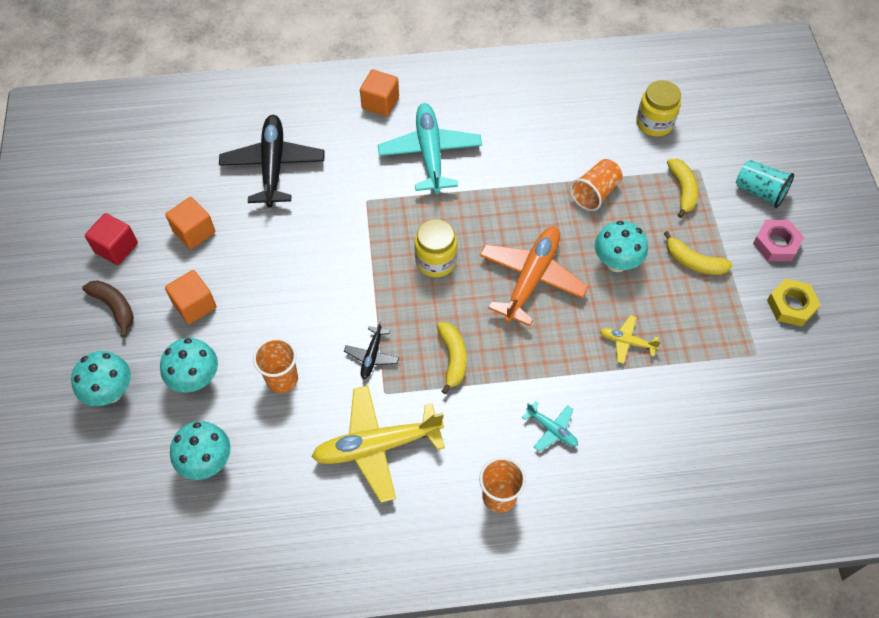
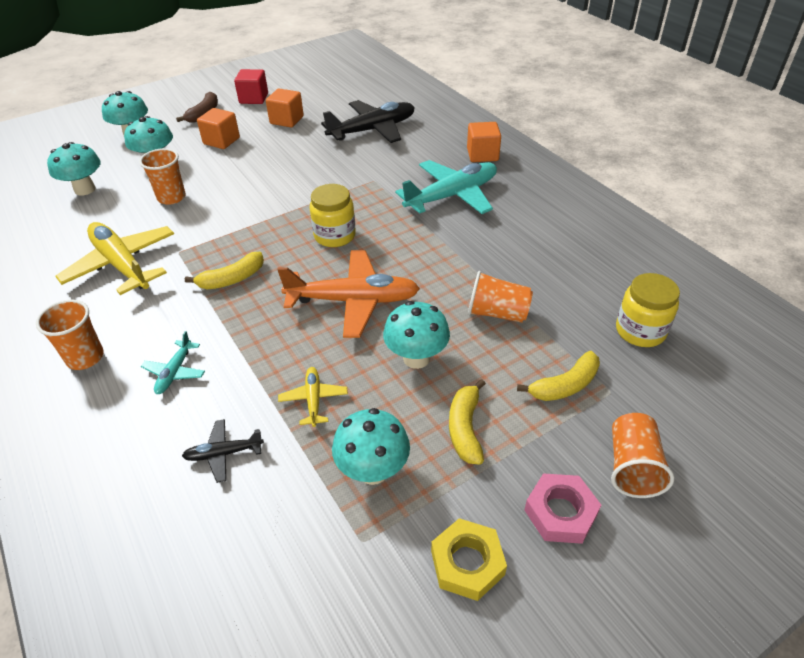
camera: 65 degrees right, 15 degrees down
(372, 356) = (213, 233): black plane -> black plane (223, 453)
(706, 328) = (373, 470): none -> turquoise mushroom
(759, 192) = (632, 467): turquoise cup -> orange cup

